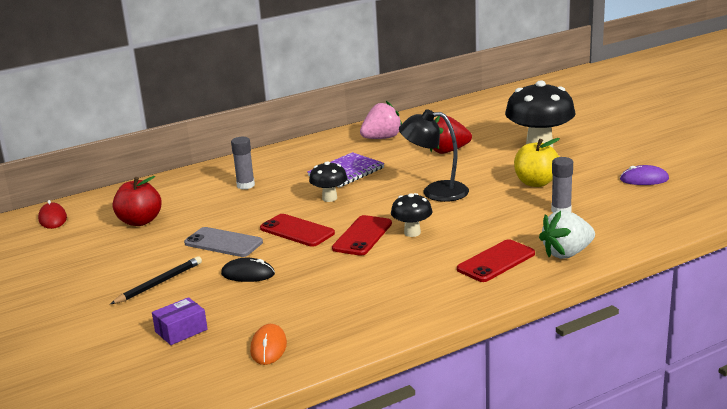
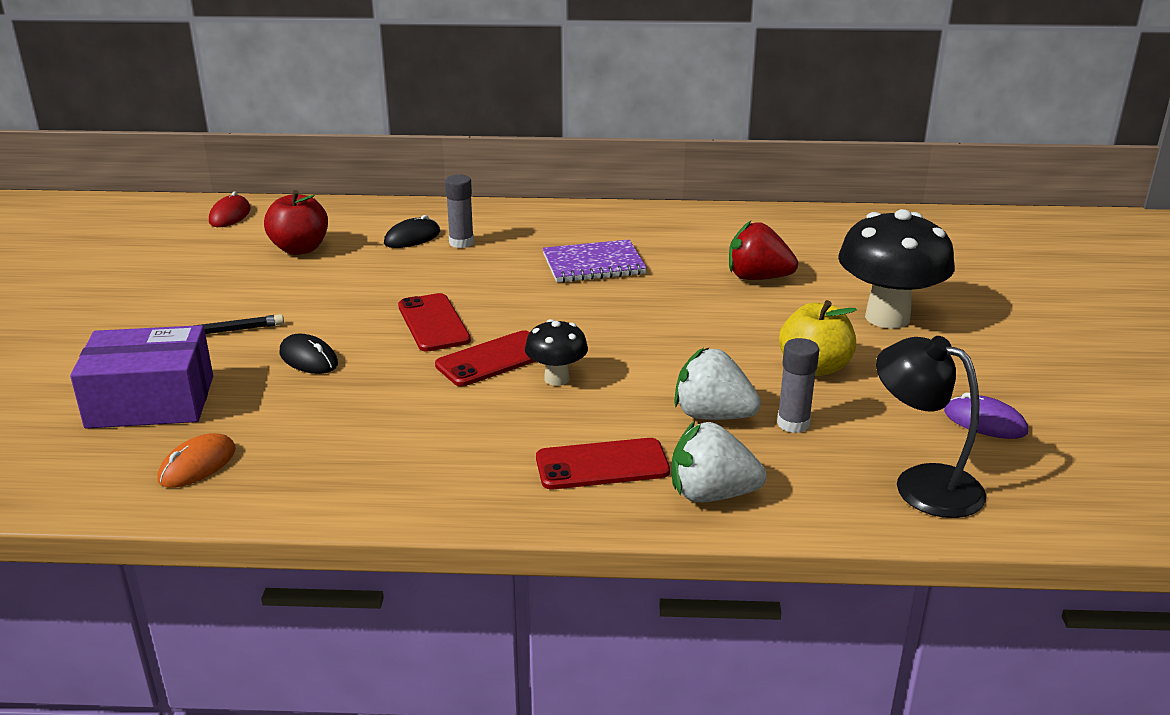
camera: 30 degrees right, 5 degrees up
(181, 331) = (151, 402): purple box -> purple box, size x1.93
(208, 192) = (412, 238): none -> black mouse
(223, 243) = (339, 308): grey phone -> none
(329, 198) = (527, 293): black mushroom -> none
(382, 138) = (698, 232): pink strawberry -> none
(435, 192) = (663, 331): black lamp -> black lamp (922, 483)
(518, 220) = (713, 415): none -> white strawberry

